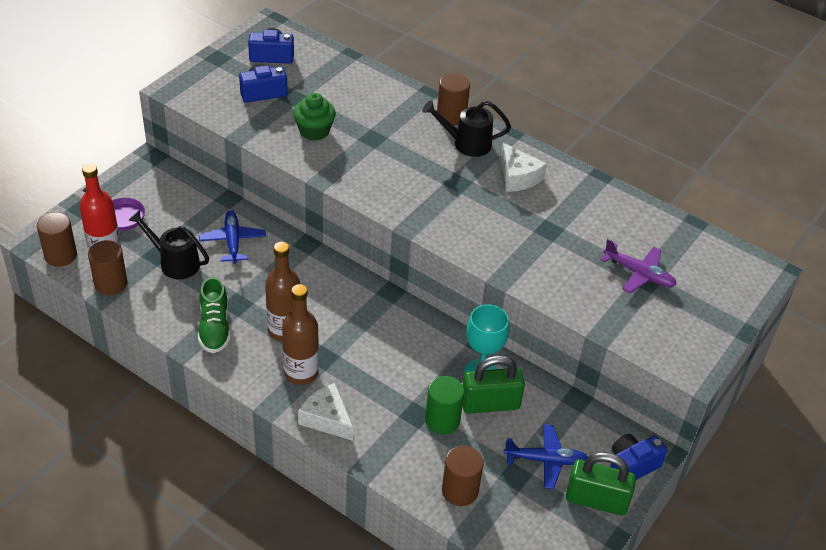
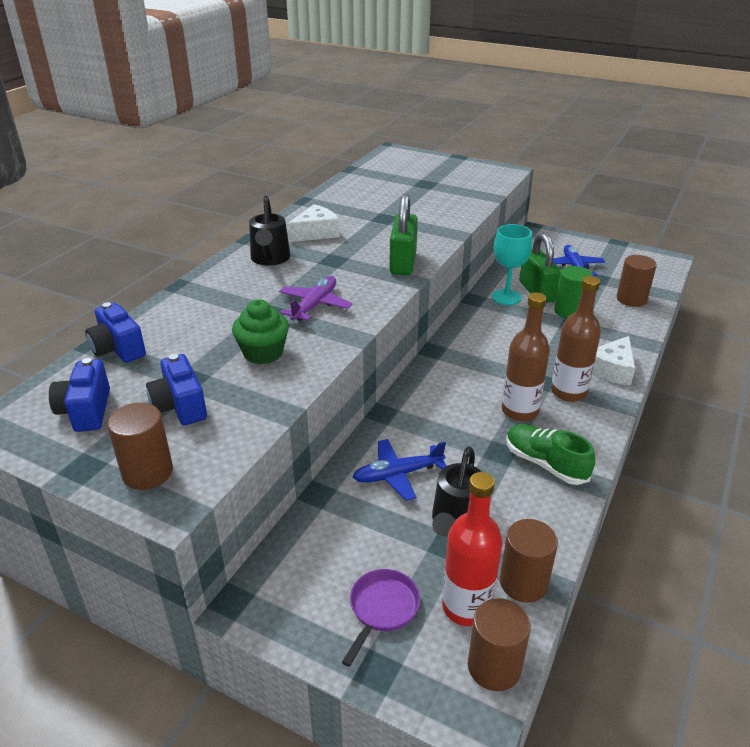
camera: 95 degrees left, 10 degrees down
(214, 328) = (545, 464): green shoe -> green shoe turned 120 degrees counterclockwise
(451, 116) = (223, 269): brown cylinder -> brown cylinder (147, 472)
(596, 500) = (593, 249): green padlock -> green padlock (403, 263)
(631, 466) = (555, 238): blue camera -> blue camera (118, 349)
(638, 274) = (420, 186): purple plane -> purple plane (315, 305)

